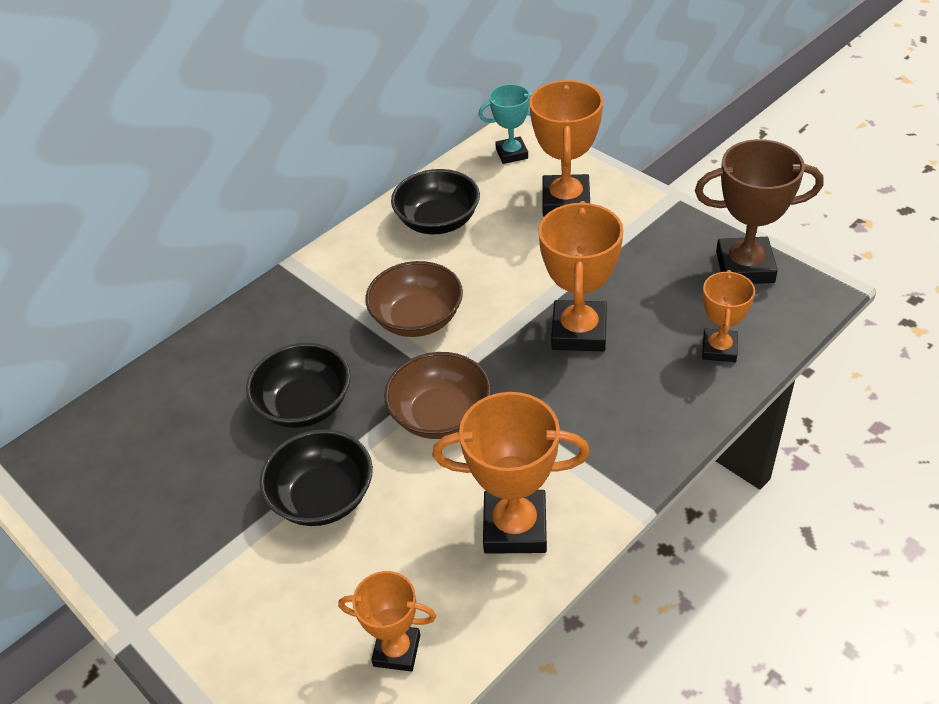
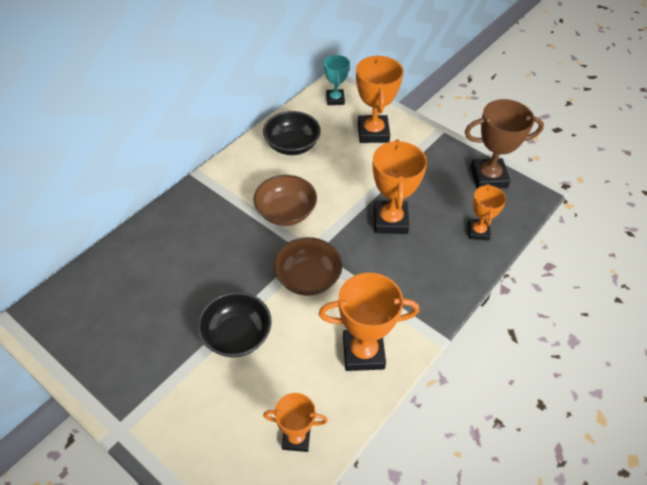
camera: 10 degrees left, 5 degrees up
(305, 405) = (218, 272): black bowl -> none
(512, 153) = (335, 99): turquoise trophy -> turquoise trophy turned 75 degrees counterclockwise

